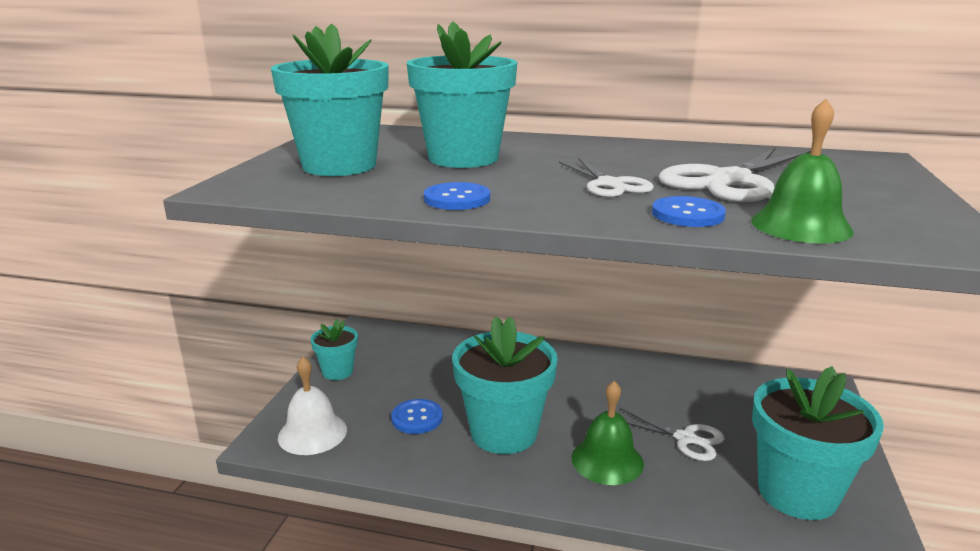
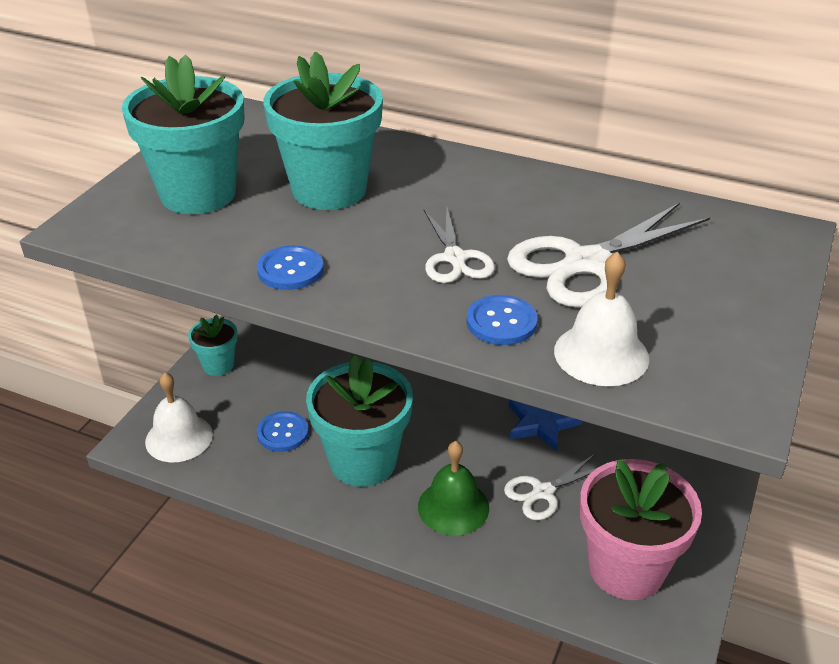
camera: 10 degrees right, 15 degrees up
(655, 385) = (541, 423): none -> blue star
(685, 438) = (543, 492): white scissors -> white scissors turned 105 degrees clockwise
(797, 493) = (626, 569): turquoise flower pot -> pink flower pot
(801, 225) = (601, 354): green bell -> white bell

